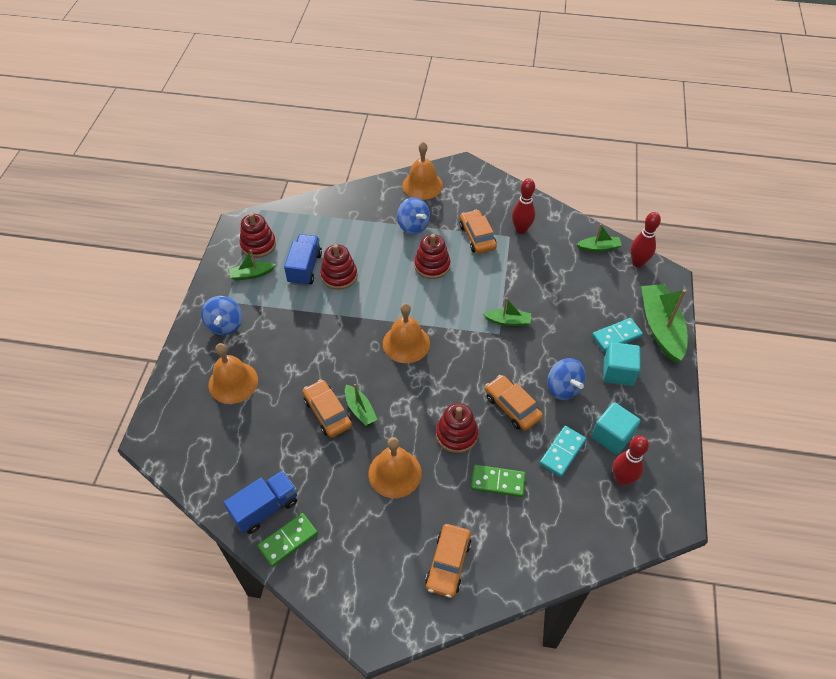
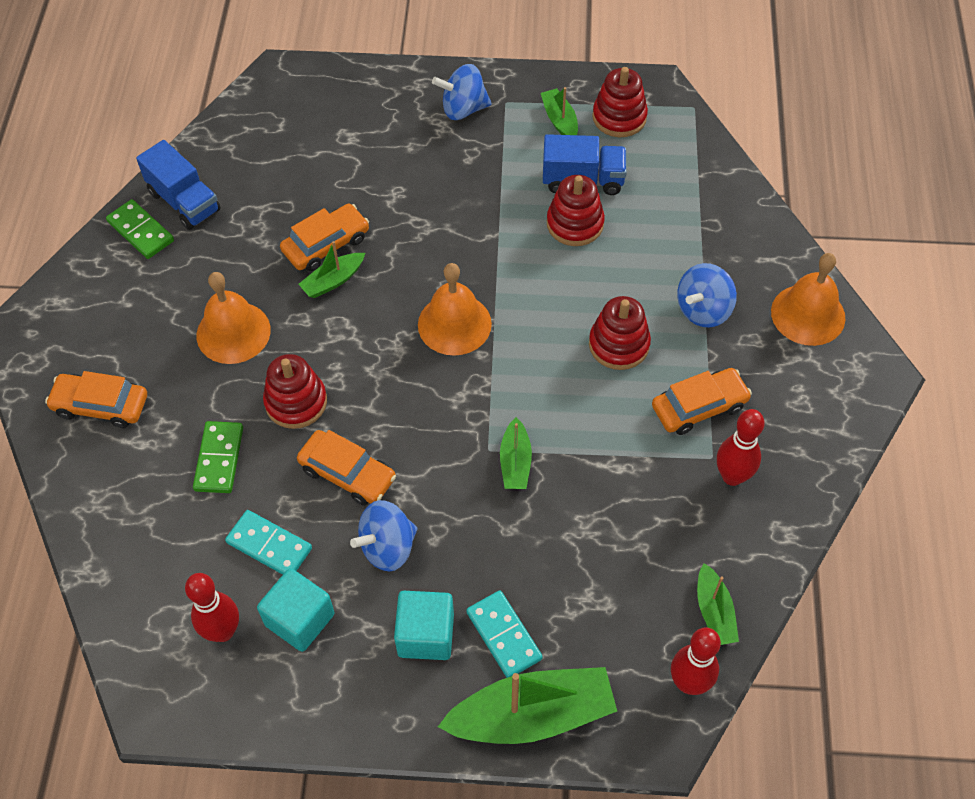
camera: 85 degrees right, 5 degrees up
(233, 382) = (368, 135): orange bell -> none
(512, 407) = (347, 473): orange car -> orange car turned 75 degrees clockwise

